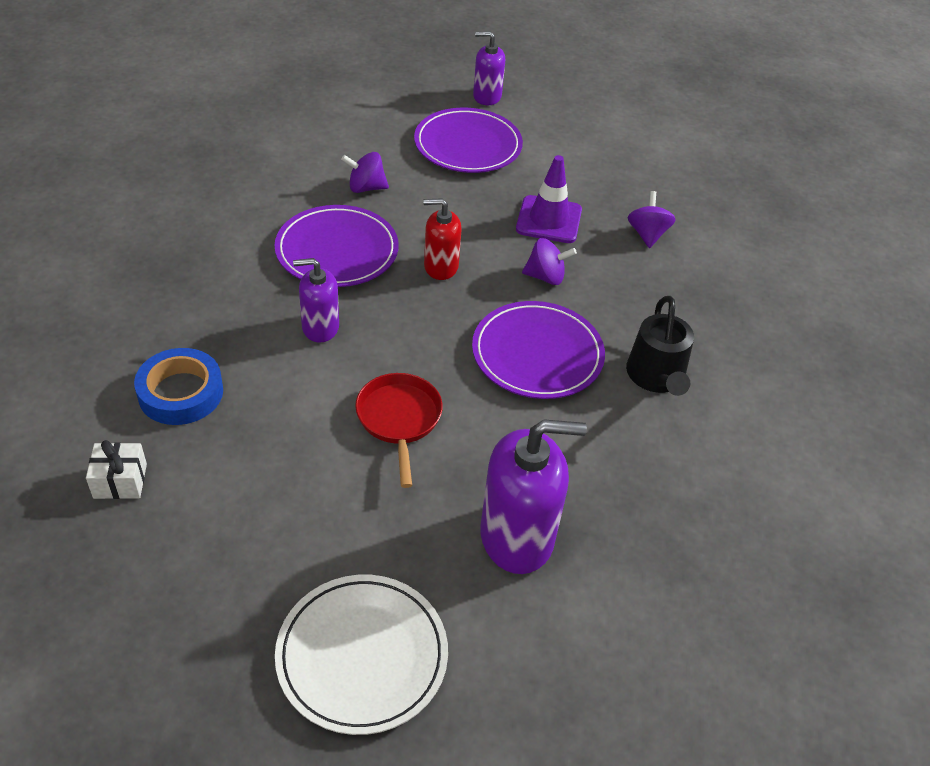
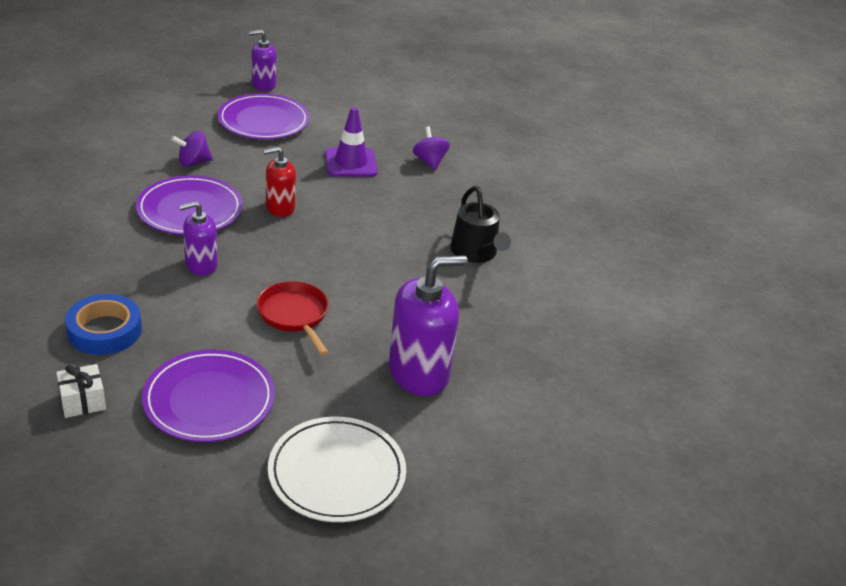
camera: 20 degrees left, 10 degrees down
(537, 354) = (381, 253): purple plate -> purple plate (209, 400)
(545, 277) = (365, 201): purple spinning top -> none

